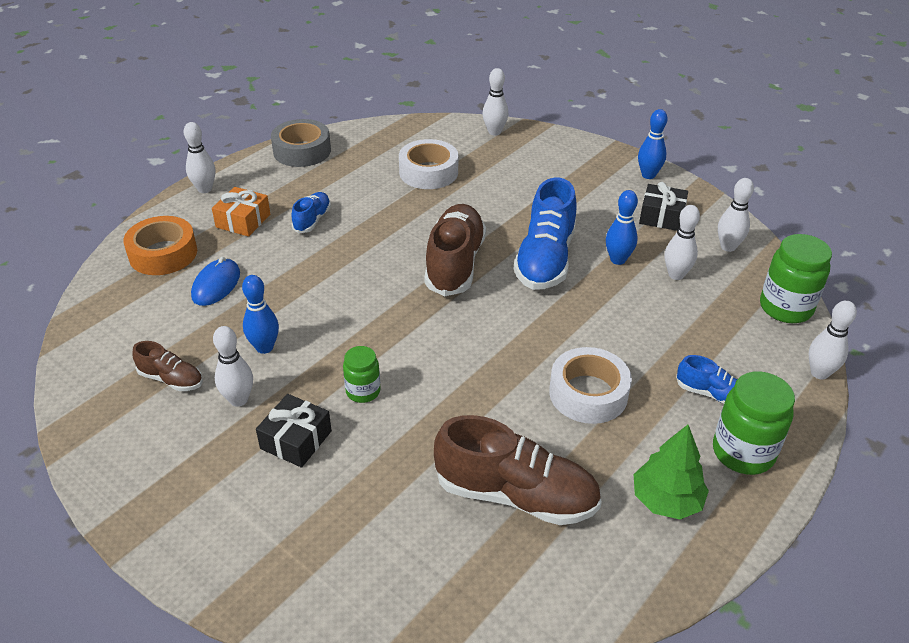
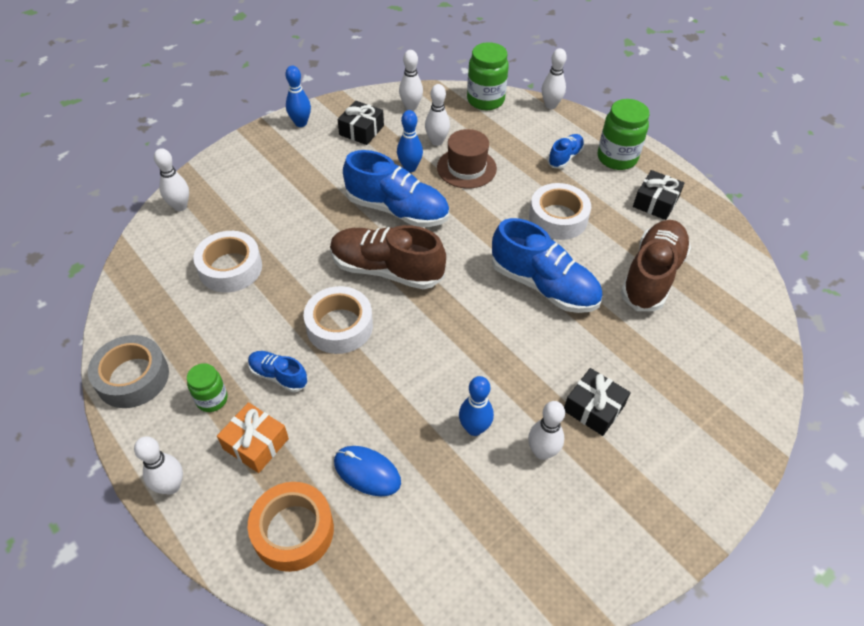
camera: 80 degrees left, 10 degrees up
(171, 379) = (508, 513): brown shoe -> none
(363, 391) = (541, 355): green jar -> green jar (212, 399)
(374, 245) = (339, 326): none -> white tape
(467, 387) = (543, 286): none -> blue shoe
(641, 304) = (466, 168): none -> brown hat
(666, 500) = (655, 202): green tree -> black gift

